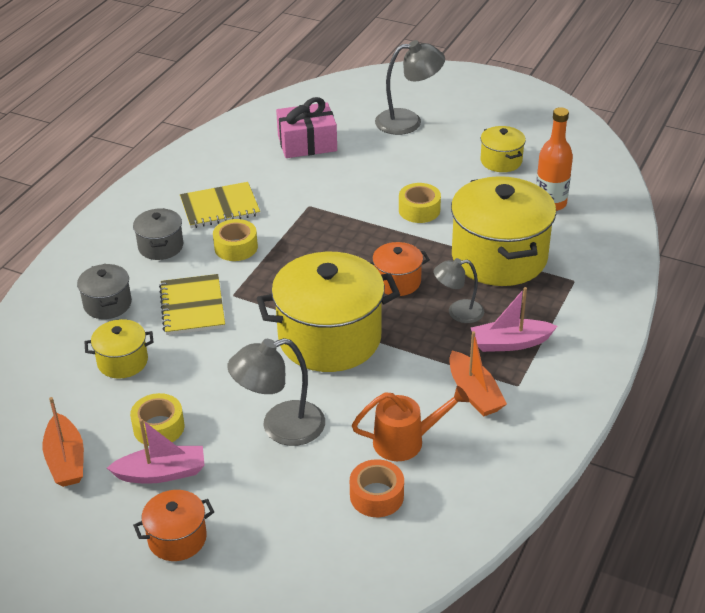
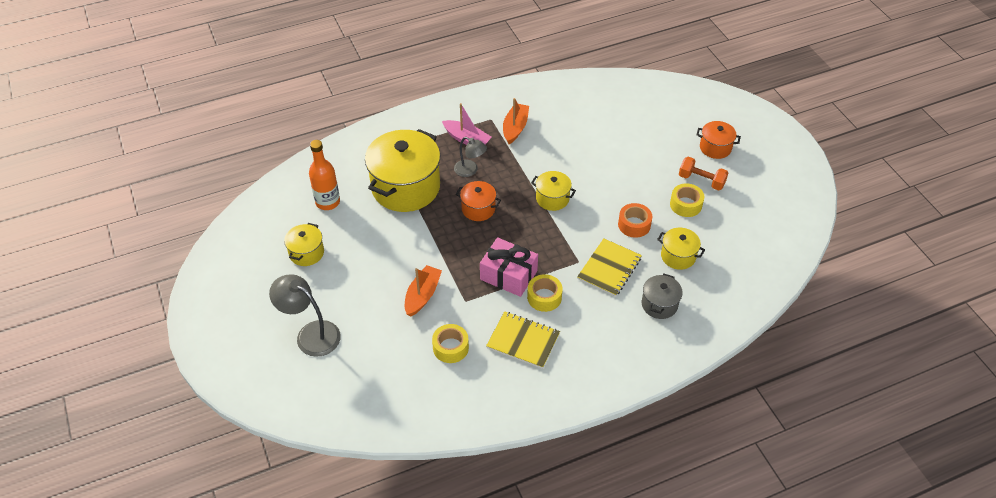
camera: 140 degrees left, 10 degrees up
(66, 460) = (746, 216): orange boat -> orange boat (422, 295)
(161, 246) = (591, 331): grey pot -> none
(161, 473) = (701, 181): pink boat -> orange dumbbell
(280, 427) = (624, 168): grey lamp -> none
(307, 143) = (403, 363): pink gift -> pink gift (508, 275)
(329, 338) = (552, 198): yellow pot -> yellow pot, size x0.48
(376, 496) = (610, 113): orange tape -> orange tape (634, 225)
(406, 441) = (572, 127): orange watering can -> none
(419, 210) = (405, 249): yellow tape -> yellow tape (450, 347)

